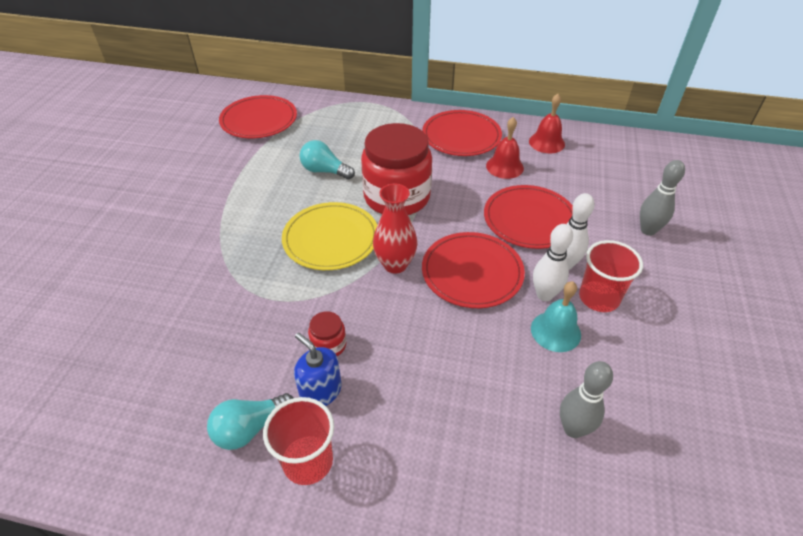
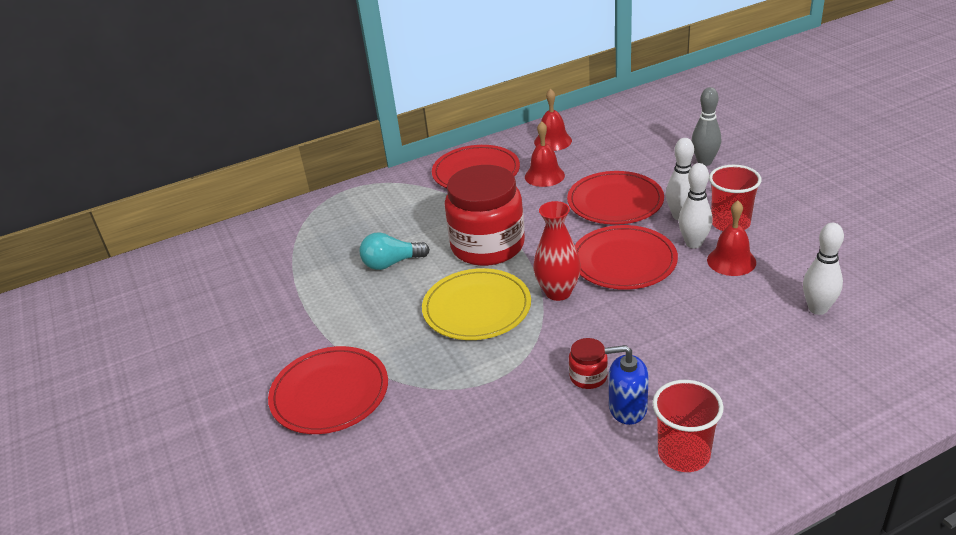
camera: 35 degrees left, 10 degrees down
(250, 428) = (611, 469): turquoise light bulb -> none
(259, 120) = (255, 260): red plate -> red plate (329, 393)
(555, 331) = (731, 261): turquoise bell -> red bell
(573, 429) = (817, 309): grey bowling pin -> white bowling pin

